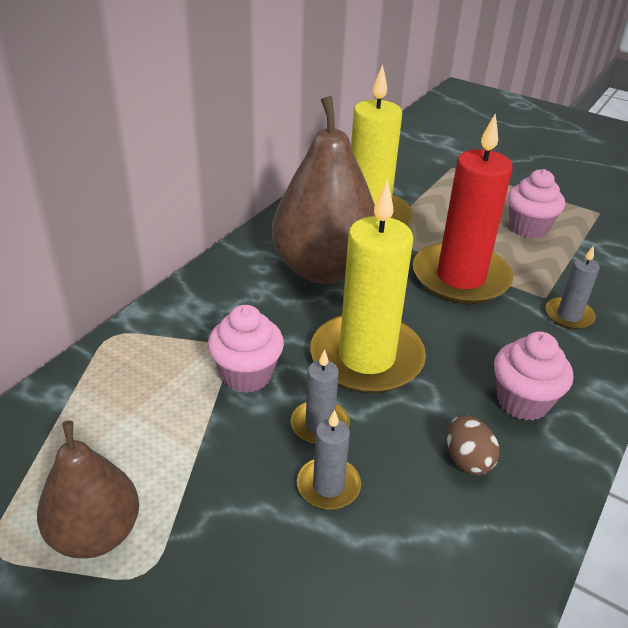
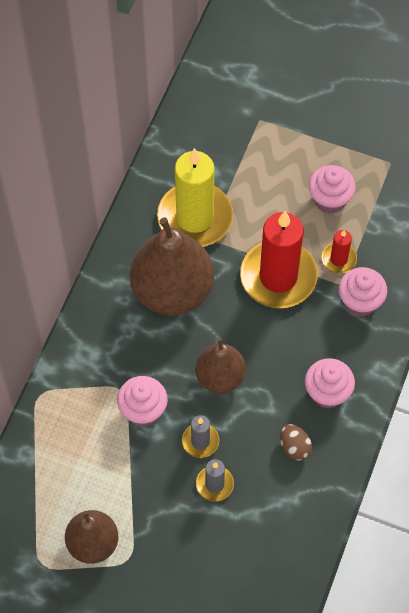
camera: 10 degrees left, 25 degrees up
(366, 358) = (220, 377): yellow candle -> brown pear
(539, 274) = (338, 259): none -> red candle
(569, 315) = (360, 302): grey candle -> pink cupcake

